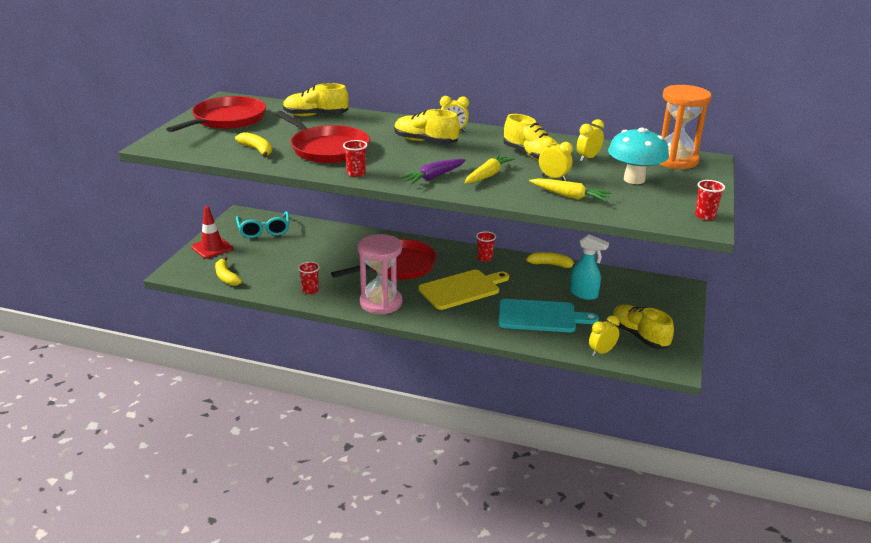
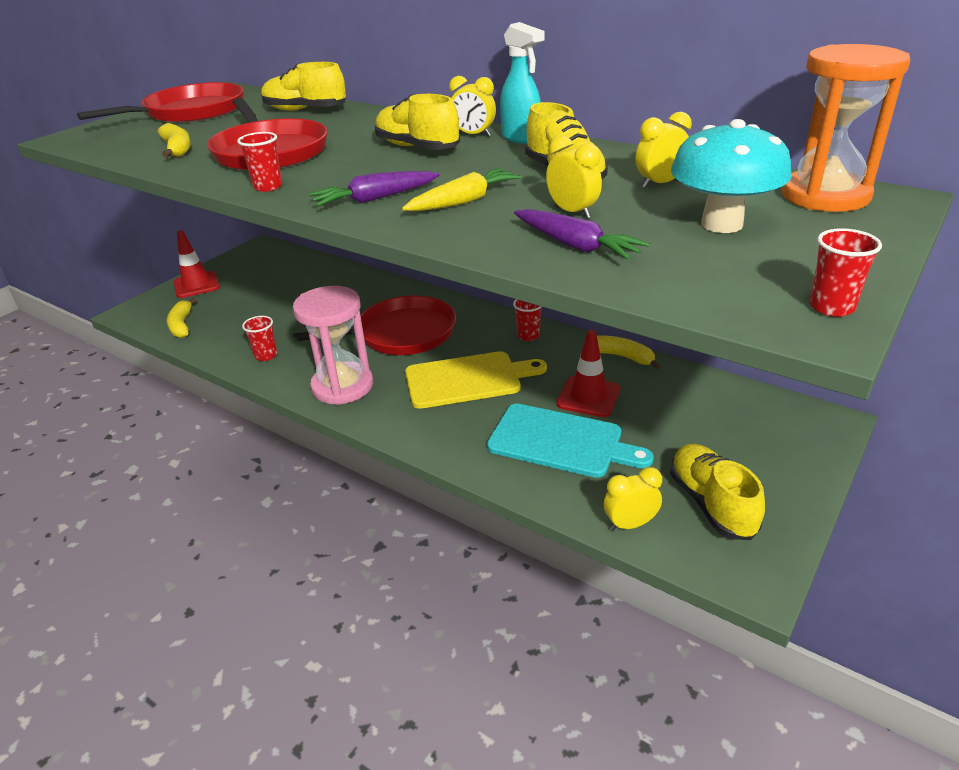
camera: 20 degrees right, 5 degrees up
(264, 230) = (271, 269): turquoise glasses -> none
(543, 290) = (588, 396): none -> red traffic cone
(569, 196) = (575, 246): yellow carrot -> purple carrot
(584, 294) = (650, 412): turquoise spray bottle -> turquoise spray bottle (521, 138)

